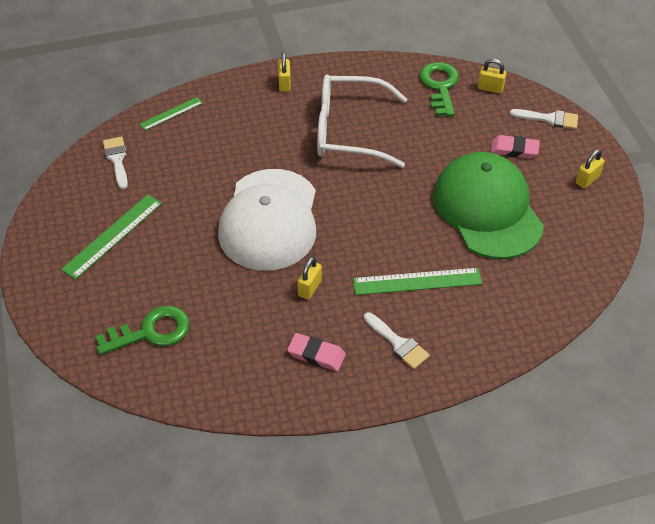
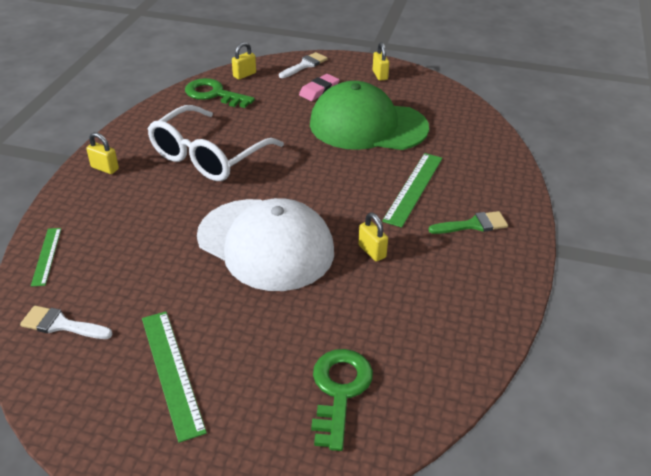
camera: 60 degrees left, 10 degrees down
(316, 354) = (453, 278): pink eraser -> none
(398, 343) = (473, 225): white brush -> green brush

